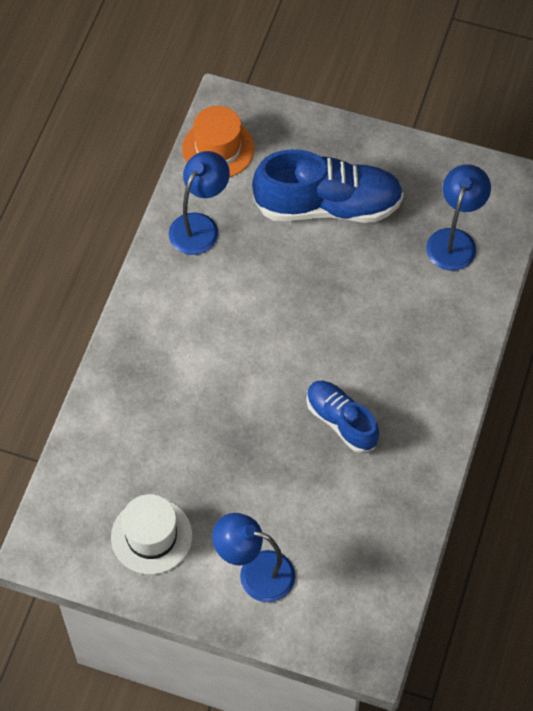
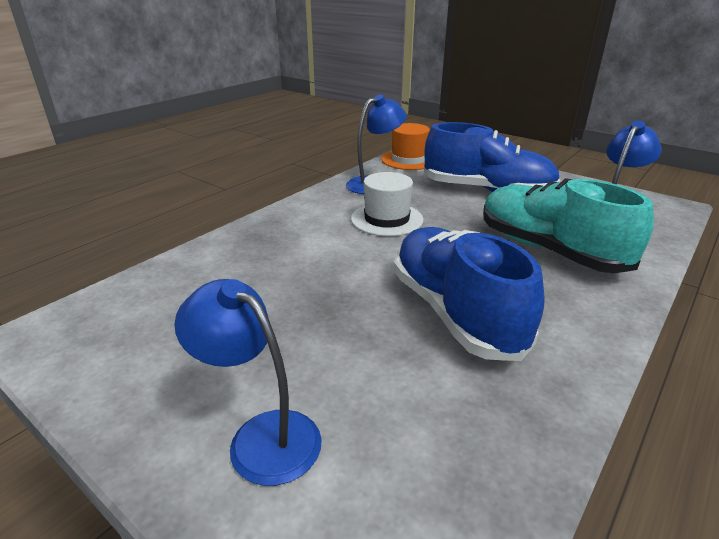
camera: 20 degrees right, 30 degrees down
(151, 536) = (163, 356): white hat -> white hat (387, 219)
(341, 421) = (455, 312): blue shoe -> blue shoe, size x1.71
(403, 308) = (549, 250): none -> turquoise shoe

